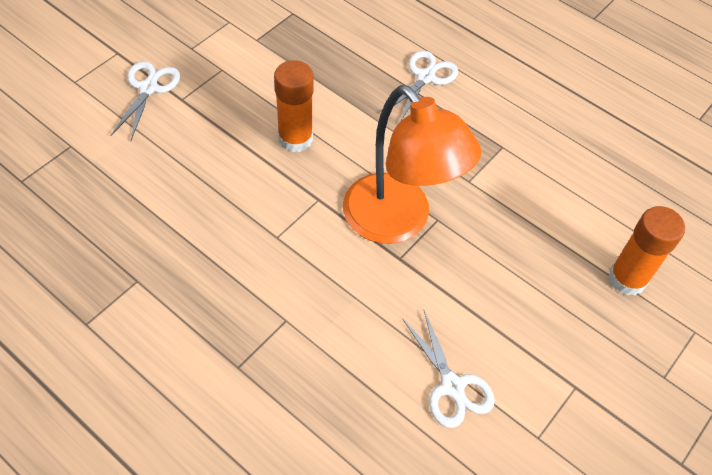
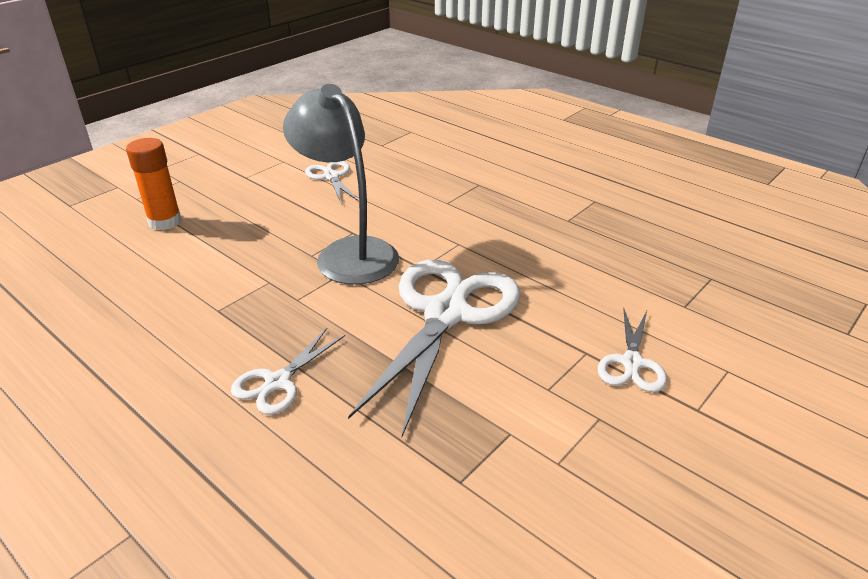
camera: 175 degrees left, 20 degrees down
(295, 138) = (446, 314): orange glue stick -> white scissors
(398, 222) = (348, 252): orange lamp -> grey lamp

